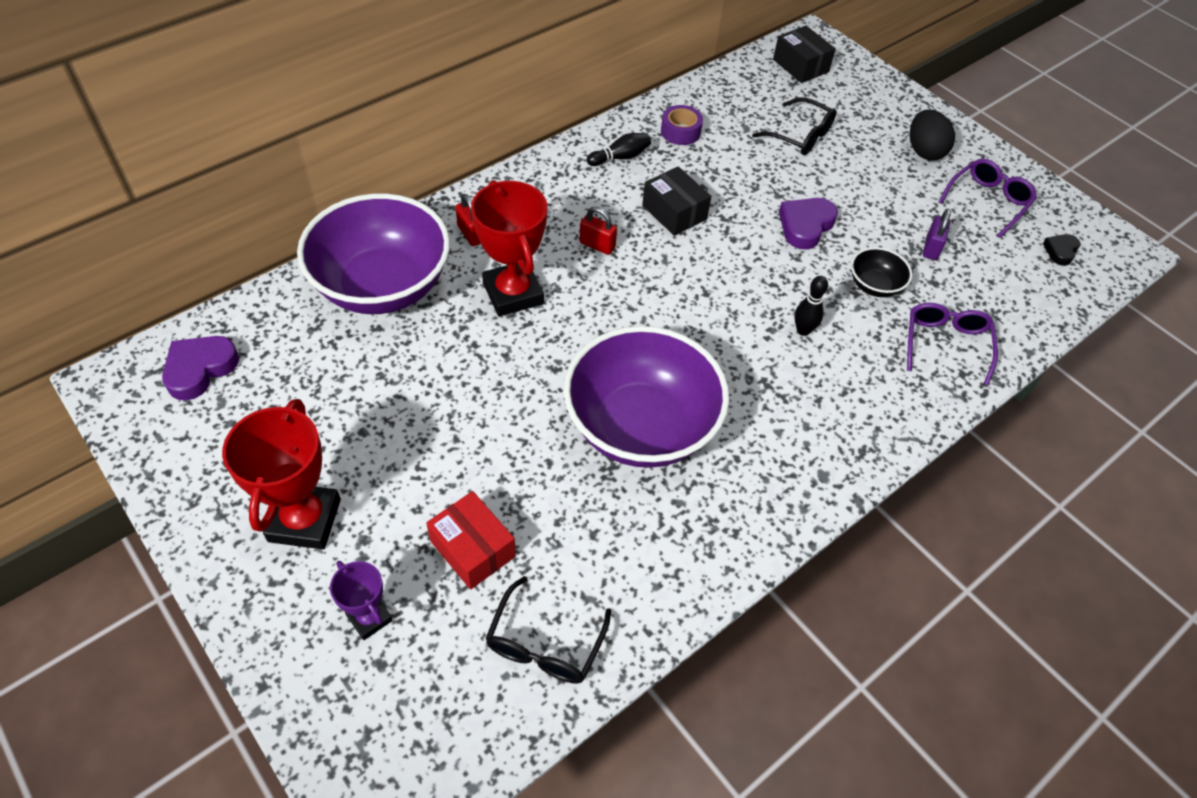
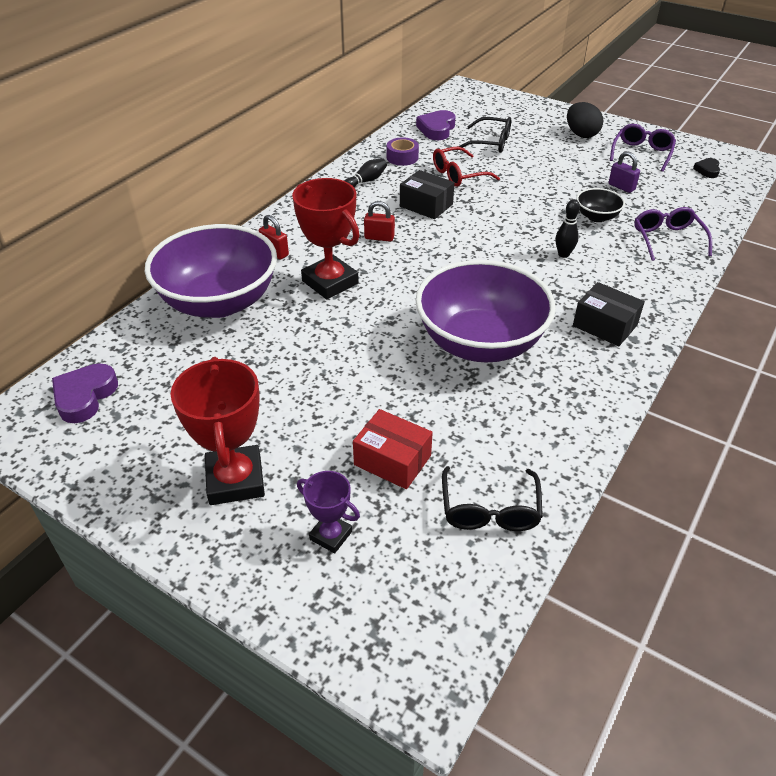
camera: 15 degrees left, 10 degrees down
(735, 176) = (458, 175): none -> red glasses
(800, 66) = (466, 104): black box -> black box (604, 325)
(805, 226) = (526, 193): purple heart -> purple heart (437, 129)
(931, 248) = (621, 187): purple padlock -> purple padlock turned 45 degrees counterclockwise

